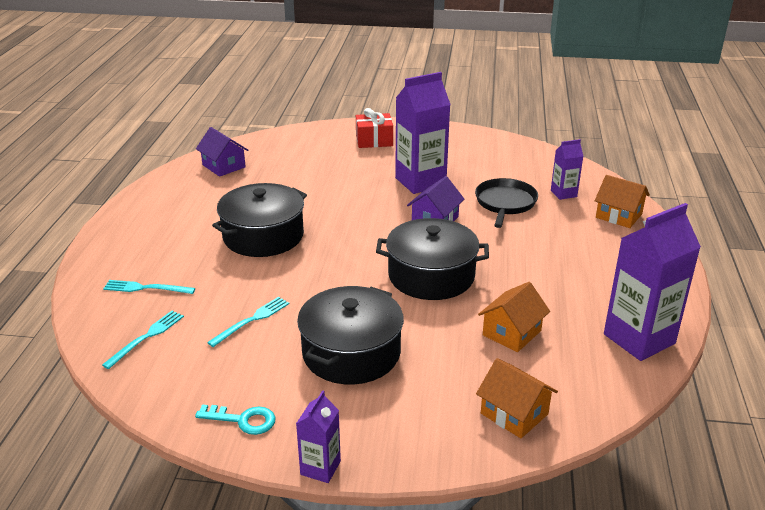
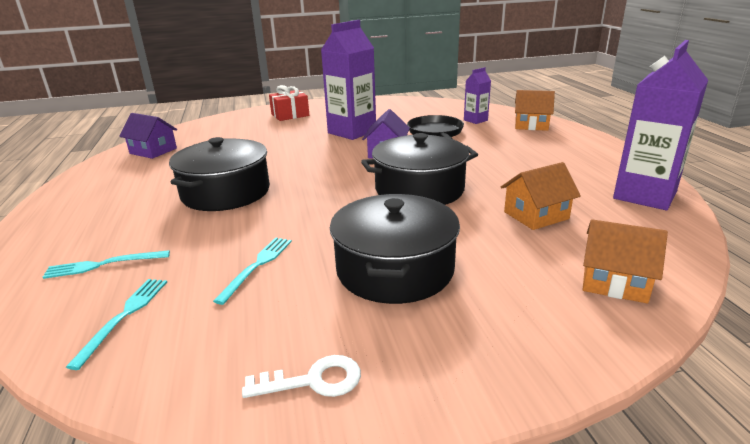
camera: 20 degrees left, 5 degrees down
(243, 420) = (314, 381): turquoise key -> white key
(320, 468) = (462, 411): purple carton -> none
(511, 333) = (536, 215): orange house -> orange house turned 45 degrees clockwise

